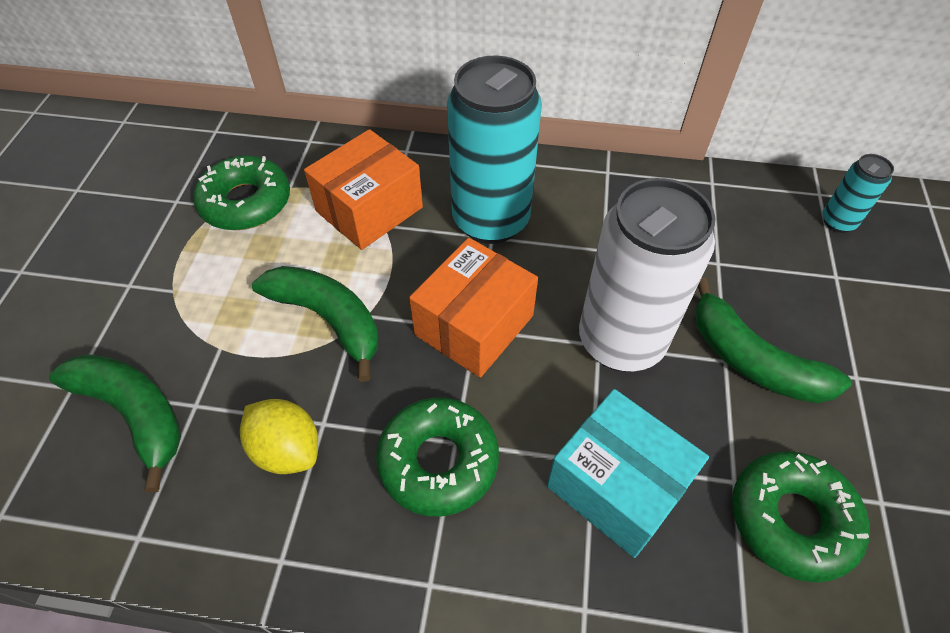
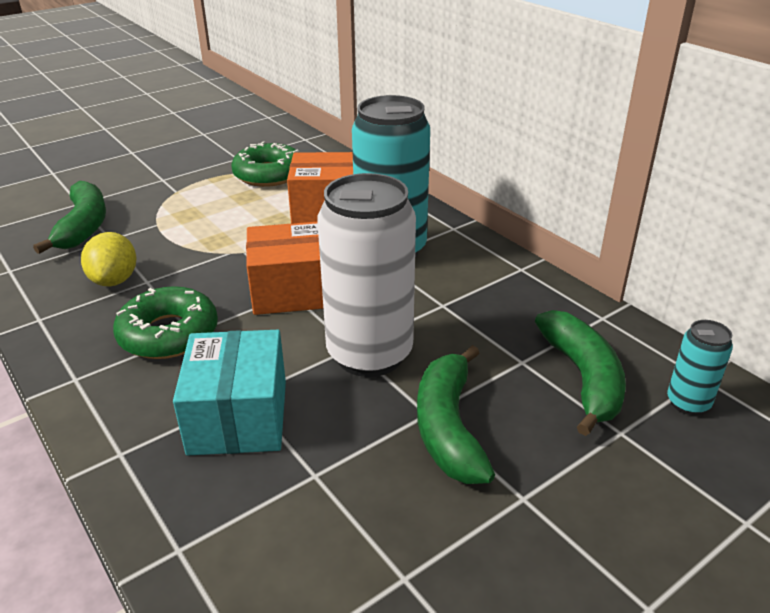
camera: 45 degrees right, 20 degrees down
(328, 319) = (223, 242): green banana -> green banana (583, 378)
(791, 519) = (316, 525): green donut -> none

